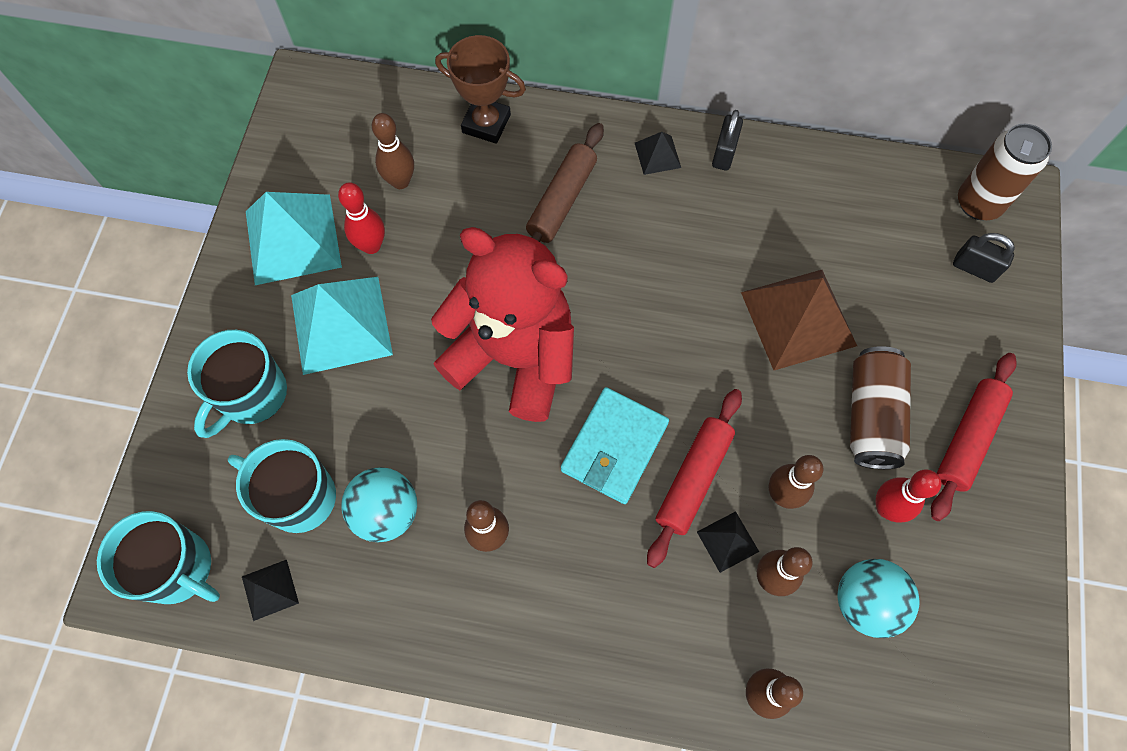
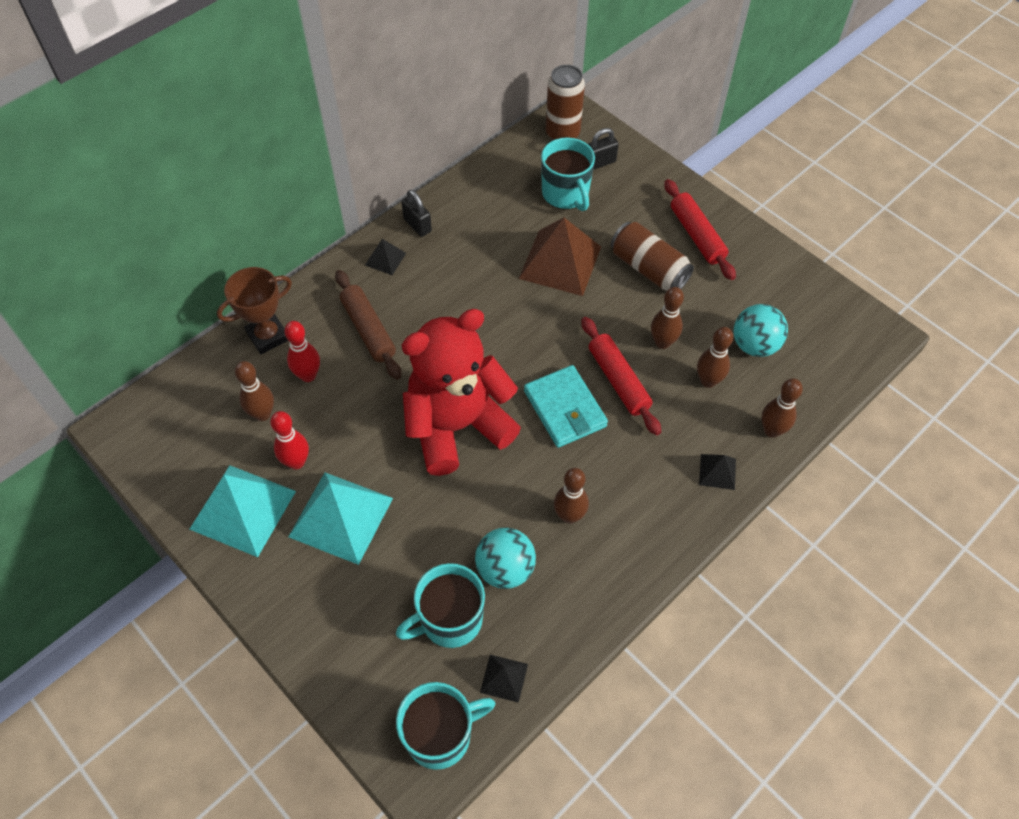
camera: 55 degrees left, 10 degrees down
(252, 395) = (345, 608): turquoise mug -> turquoise mug (566, 194)
(727, 541) = (670, 388): black pyramid -> black pyramid (717, 471)
(886, 508) = (708, 299): red bowling pin -> red bowling pin (308, 375)

